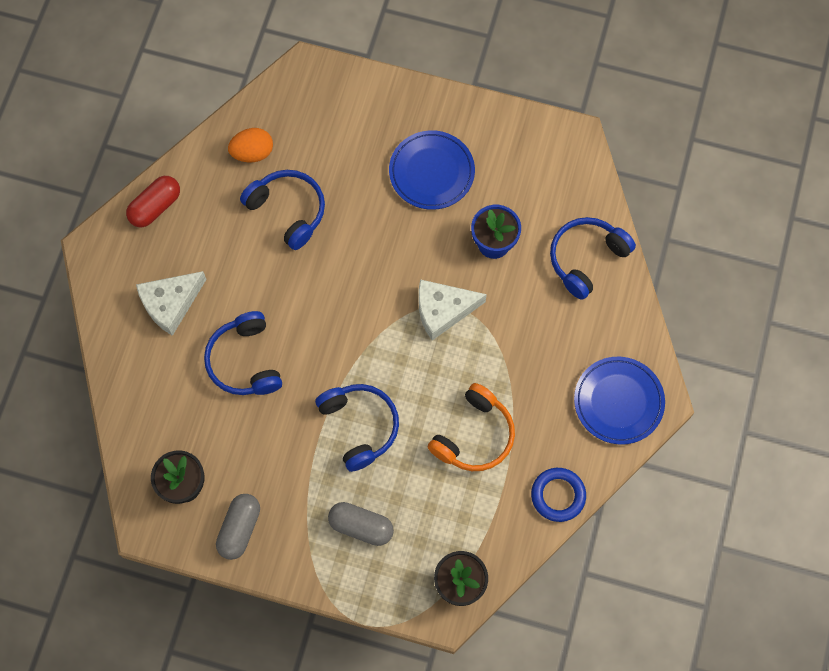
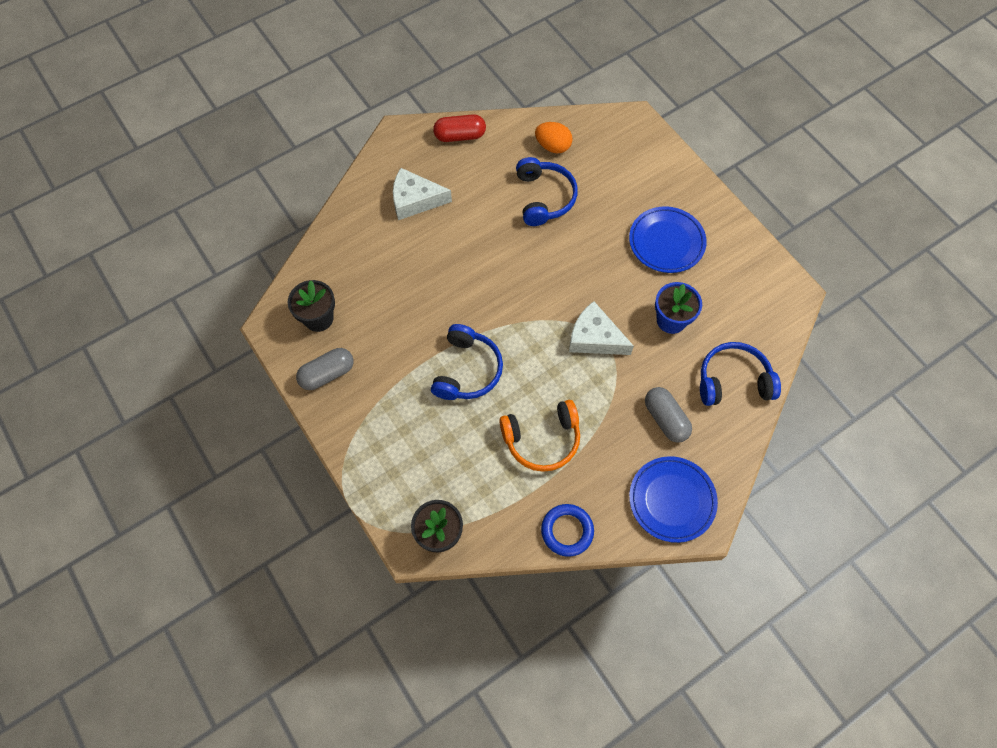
camera: 40 degrees right, 5 degrees down
(245, 361) = (429, 270): blue headphones -> none
(361, 526) = (408, 438): grey capsule -> grey capsule (665, 419)

